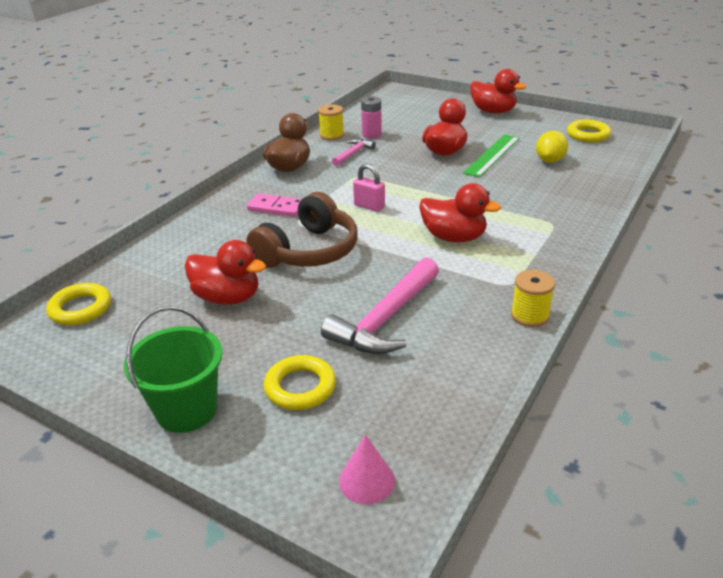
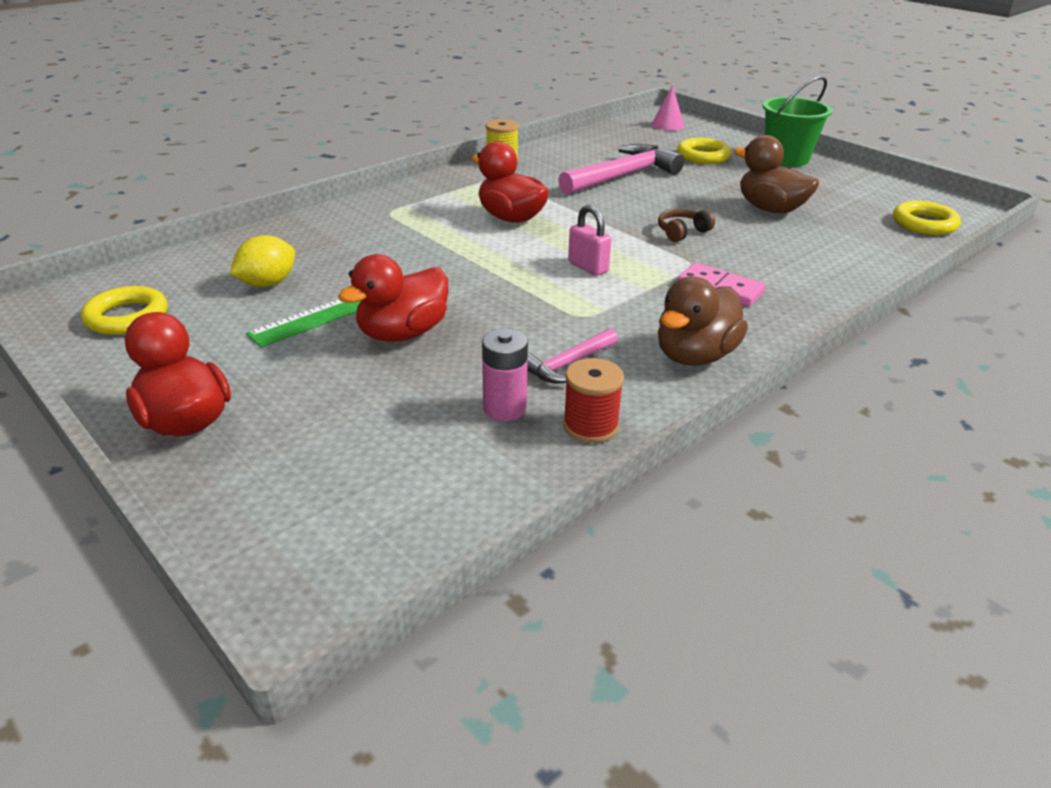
camera: 165 degrees left, 0 degrees up
(227, 298) = (770, 209): red duck -> brown duck
(308, 251) = (682, 232): brown headphones -> brown headphones, size x0.44
(332, 135) = (590, 426): yellow spool -> red spool

